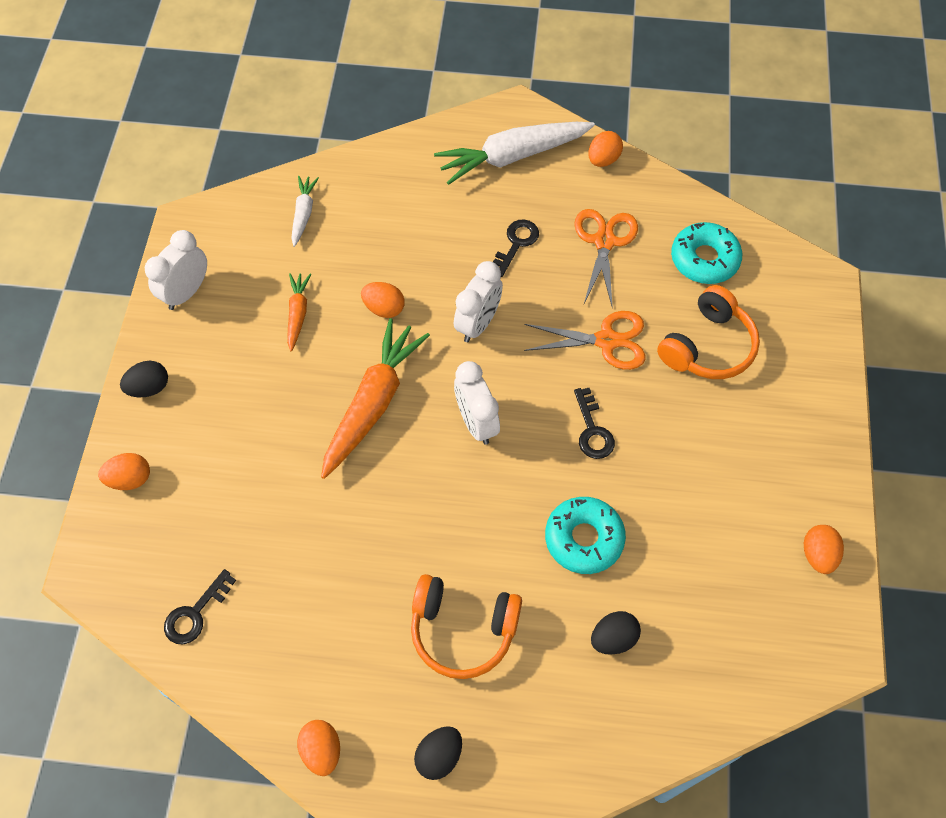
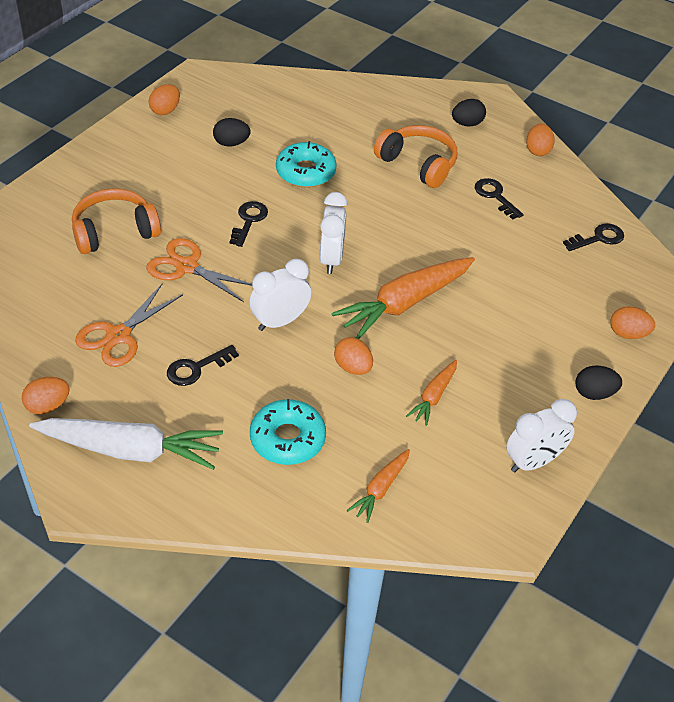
camera: 155 degrees left, 15 degrees down
(303, 213) = (380, 489): white carrot -> orange carrot
(343, 621) = (495, 196): none -> black key
(613, 638) = (326, 127): black egg -> black egg (231, 143)
(704, 259) = (51, 286): turquoise donut -> turquoise donut (287, 439)

